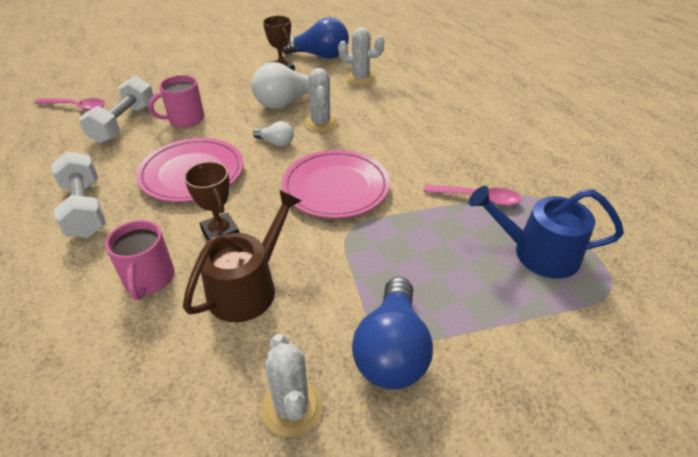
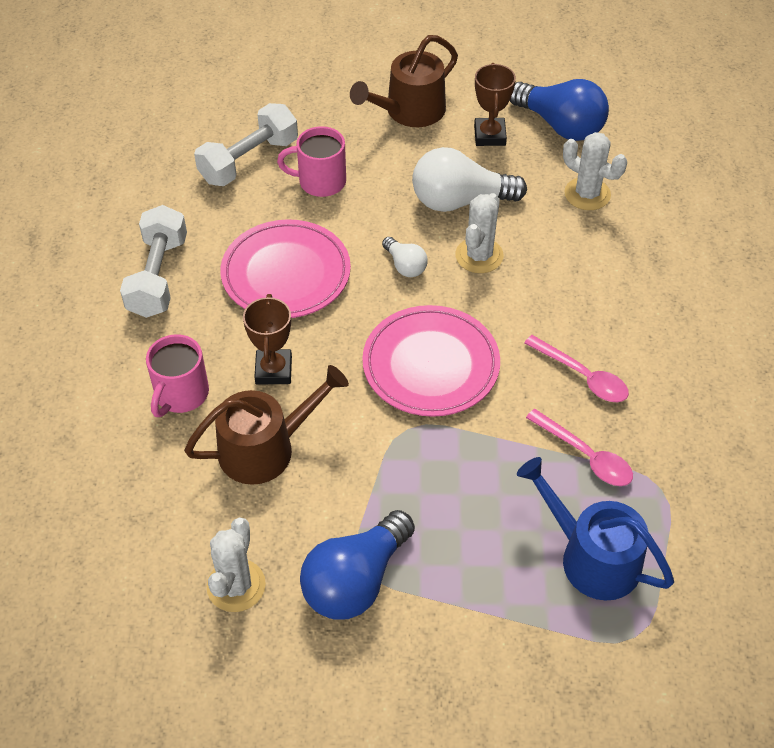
camera: 30 degrees right, 10 degrees up
(76, 107) = (208, 109): pink spoon -> pink spoon (582, 376)
(223, 72) = (410, 111): none -> brown watering can

